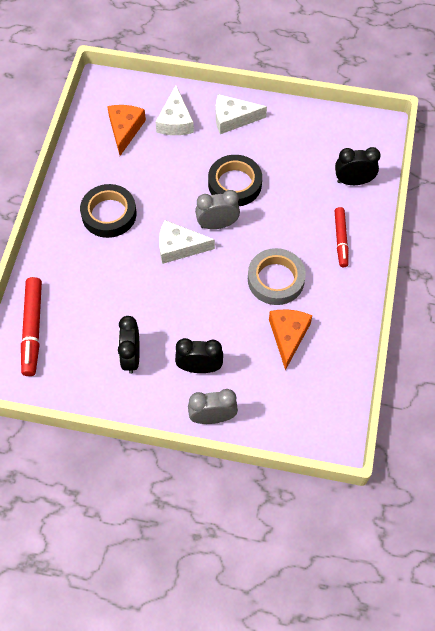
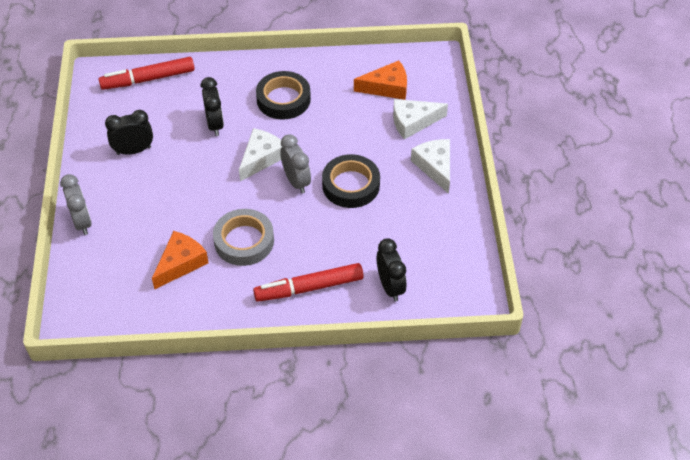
camera: 75 degrees right, 10 degrees down
(179, 247) = (261, 158): white cheese -> white cheese turned 45 degrees clockwise
(199, 367) = (132, 201): black clock -> black clock (215, 124)
(288, 336) = (180, 263): orange cheese -> orange cheese turned 45 degrees counterclockwise
(341, 239) = (309, 288): red marker -> red marker, size x1.50

